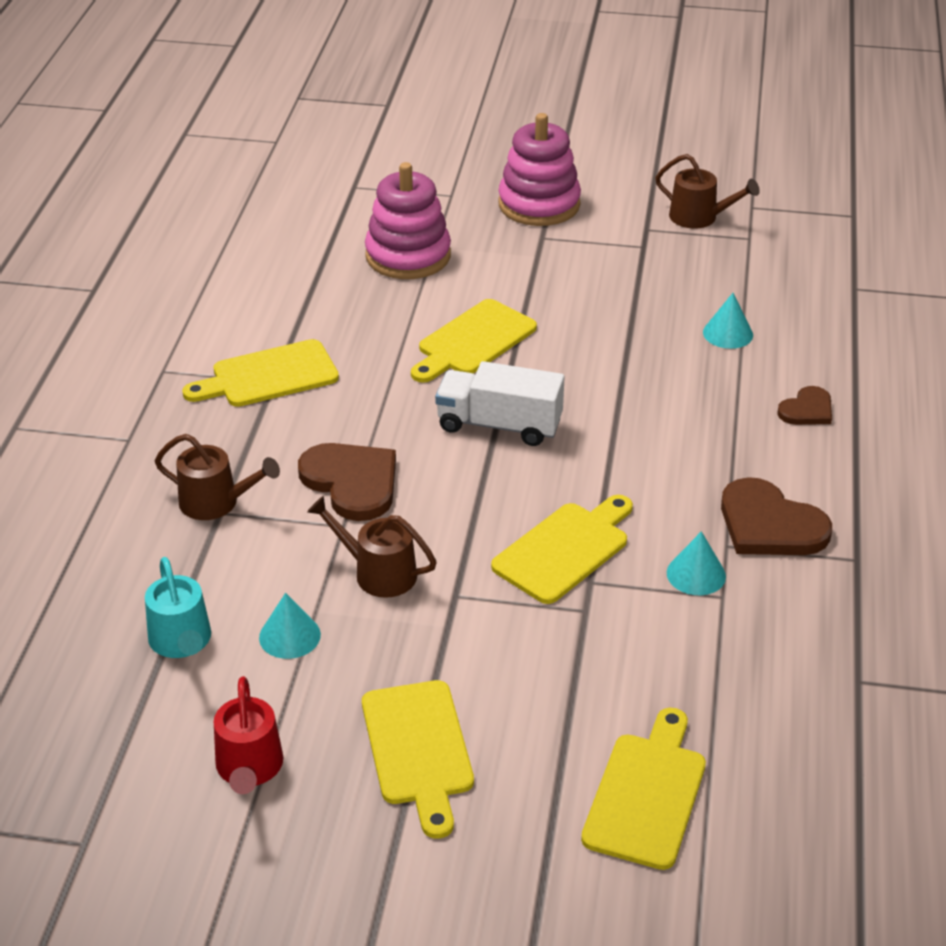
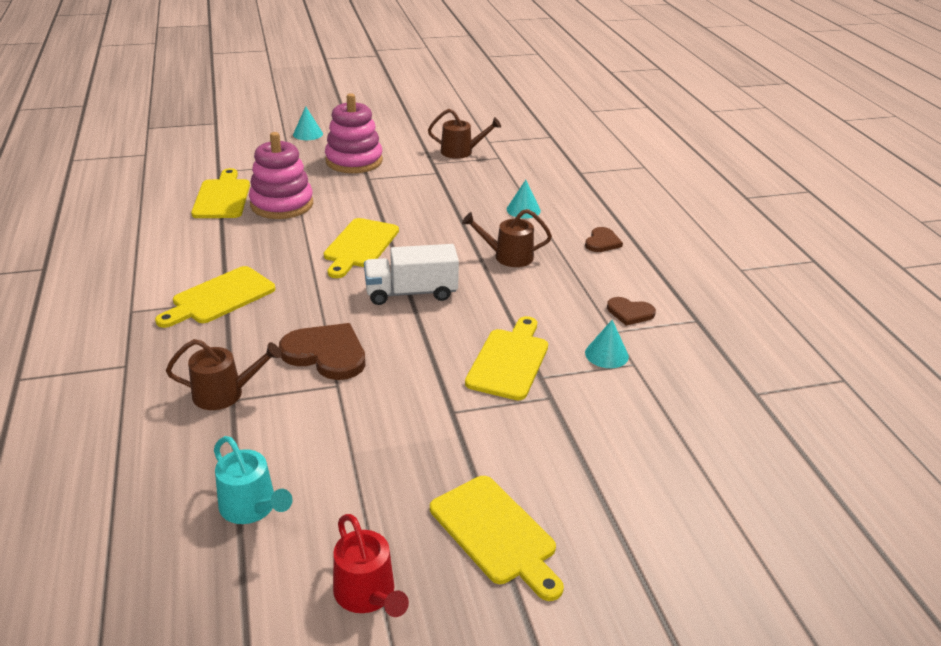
camera: 25 degrees left, 5 degrees down
(289, 636) = (341, 477): turquoise cone -> turquoise cone (308, 134)
(378, 573) = (384, 411): brown watering can -> brown watering can (508, 256)
(647, 794) = (682, 513): yellow cutting board -> yellow cutting board (222, 197)
(770, 524) = (630, 312): brown heart -> brown heart, size x0.57

